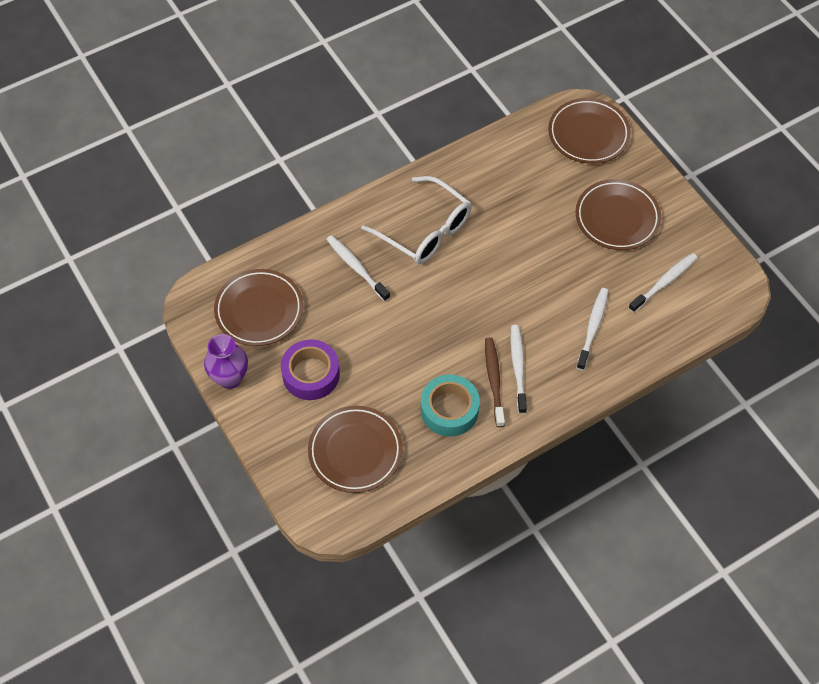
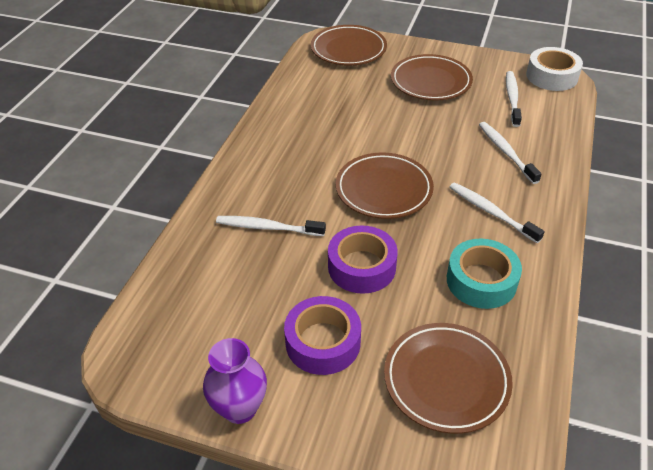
camera: 40 degrees left, 15 degrees down
(259, 310) = (207, 322): brown plate -> brown plate (383, 189)
(385, 342) = (362, 267): none -> purple tape
(425, 230) = (297, 167): white glasses -> none
(494, 380) = (486, 234): brown toothbrush -> none
(730, 284) = (551, 76): none -> white tape

